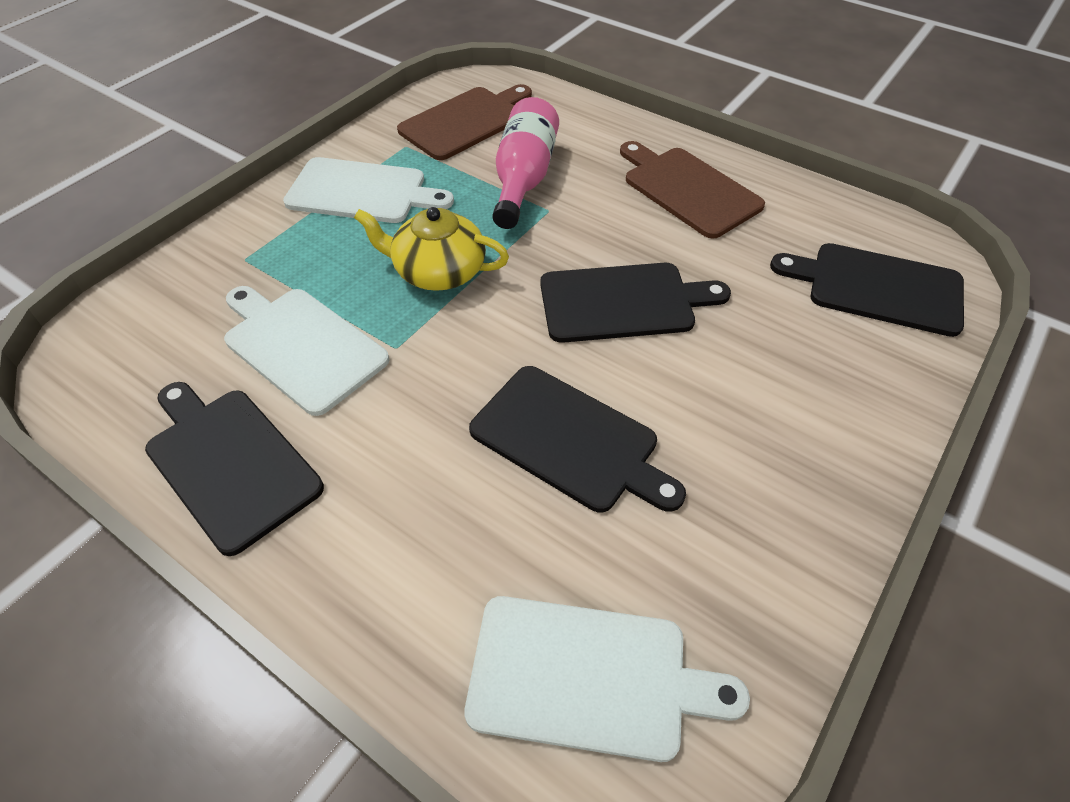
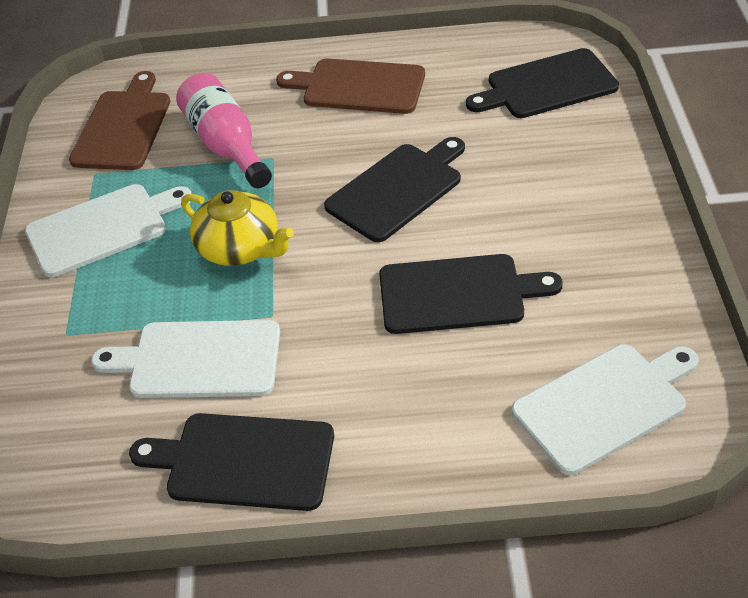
camera: 35 degrees left, 5 degrees down
(438, 271) = (240, 248): yellow teapot -> yellow teapot turned 120 degrees counterclockwise

